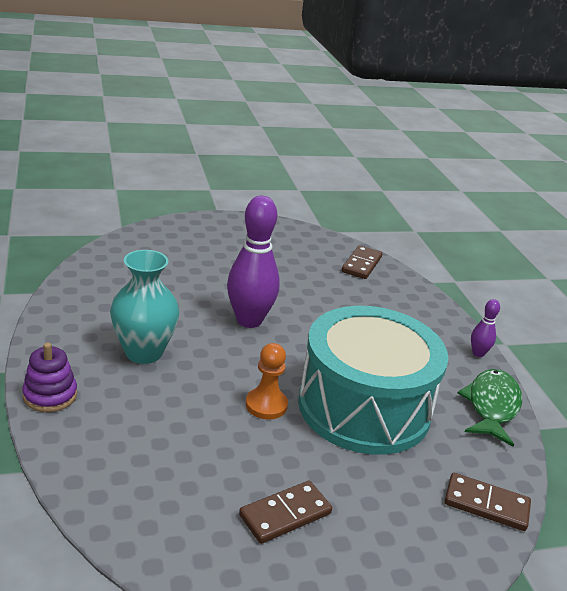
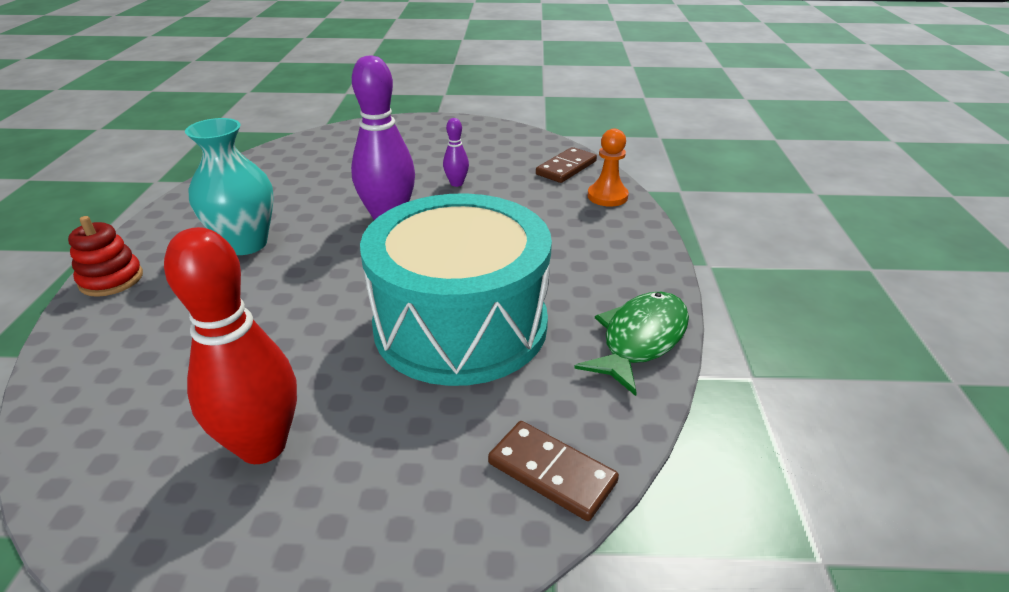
camera: 20 degrees right, 5 degrees up
(50, 395) = (111, 279): purple stacking toy -> red stacking toy
(266, 405) = (339, 311): orange pawn -> orange pawn (607, 196)
(285, 514) = (262, 446): brown domino -> red bowling pin
(478, 353) = (660, 273): purple bowling pin -> purple bowling pin (456, 183)

